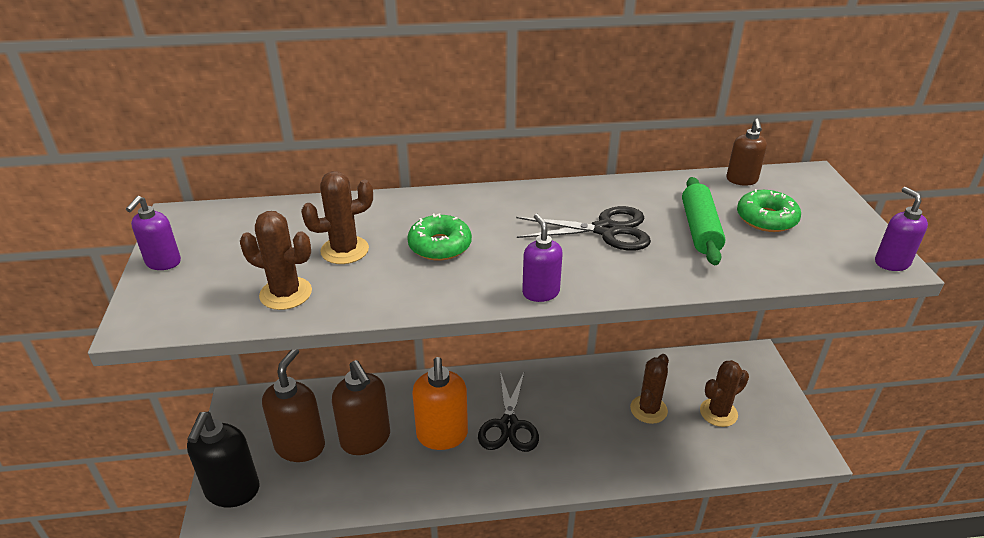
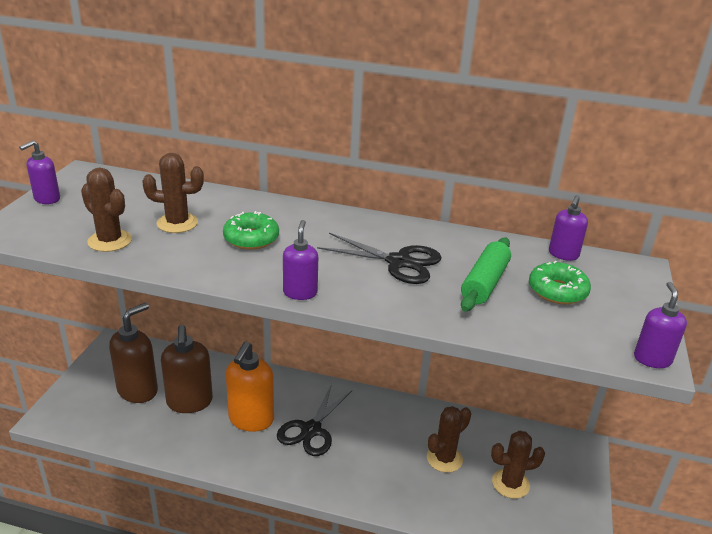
camera: 20 degrees right, 5 degrees down
(232, 491) = (69, 406): black soap dispenser -> none
(741, 180) = (563, 255): brown soap dispenser -> purple soap dispenser

